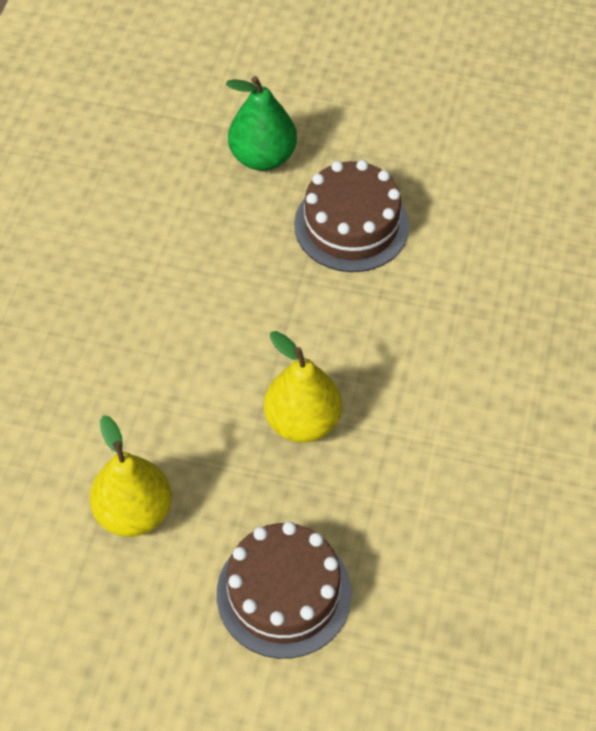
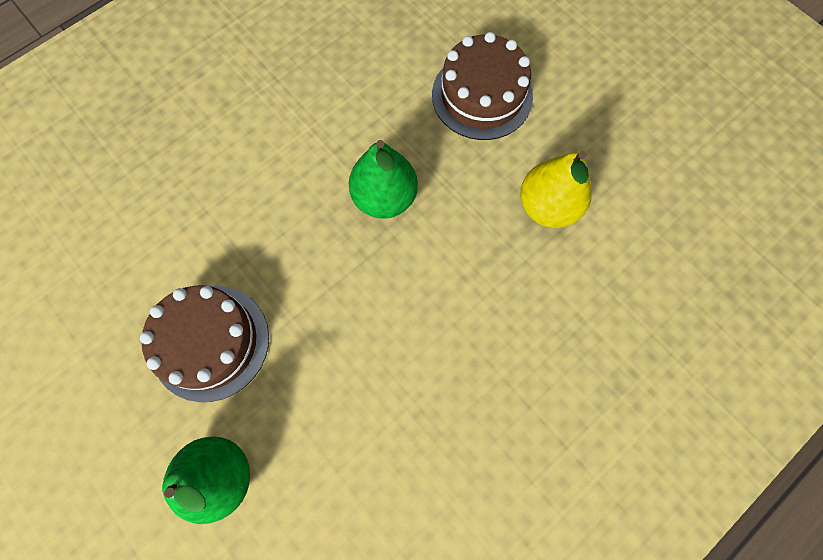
camera: 145 degrees left, 15 degrees up
(302, 421) = (384, 198): yellow pear -> green pear

